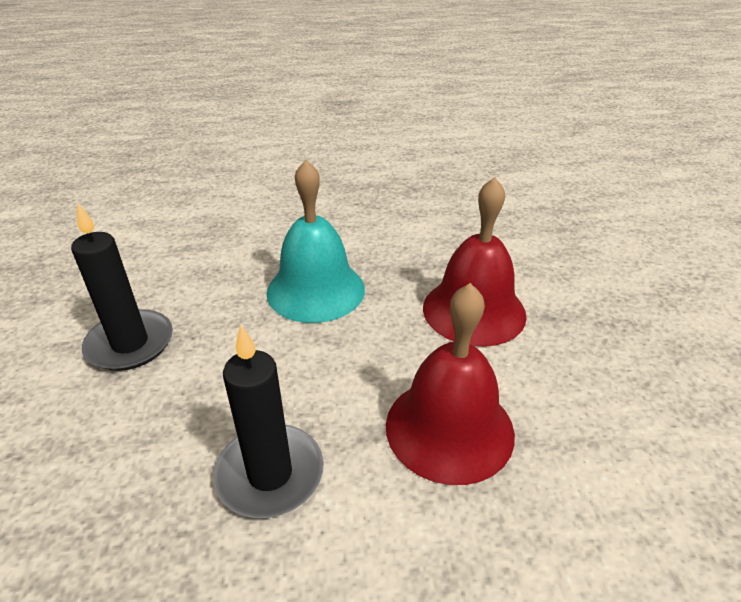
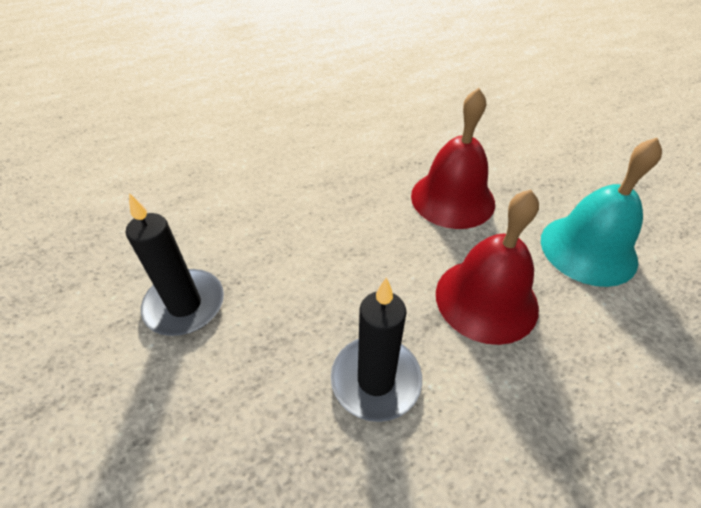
camera: 20 degrees left, 10 degrees up
(315, 290) = (320, 212): turquoise bell -> turquoise bell (588, 249)

